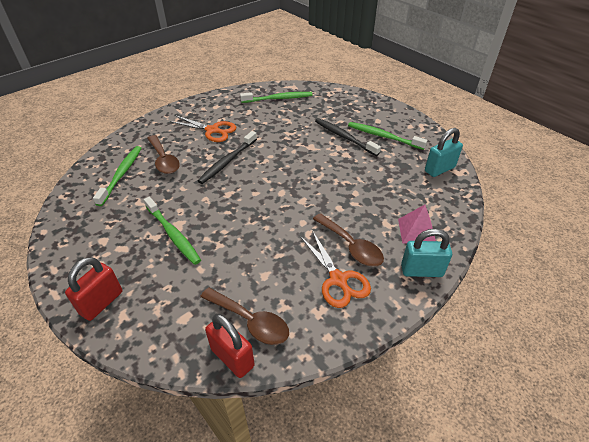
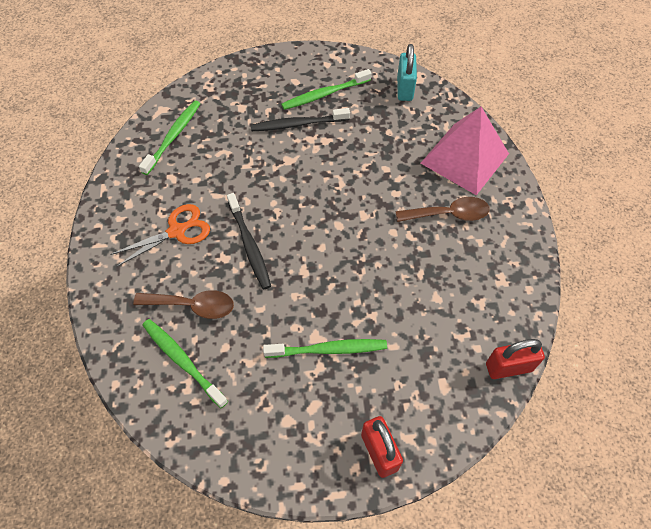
camera: 55 degrees left, 15 degrees up
(250, 321) = (481, 335): brown spoon -> none
(338, 279) = (478, 246): orange scissors -> none
(416, 231) = (465, 158): pink pyramid -> pink pyramid, size x1.93
(421, 270) = (507, 185): turquoise padlock -> none

